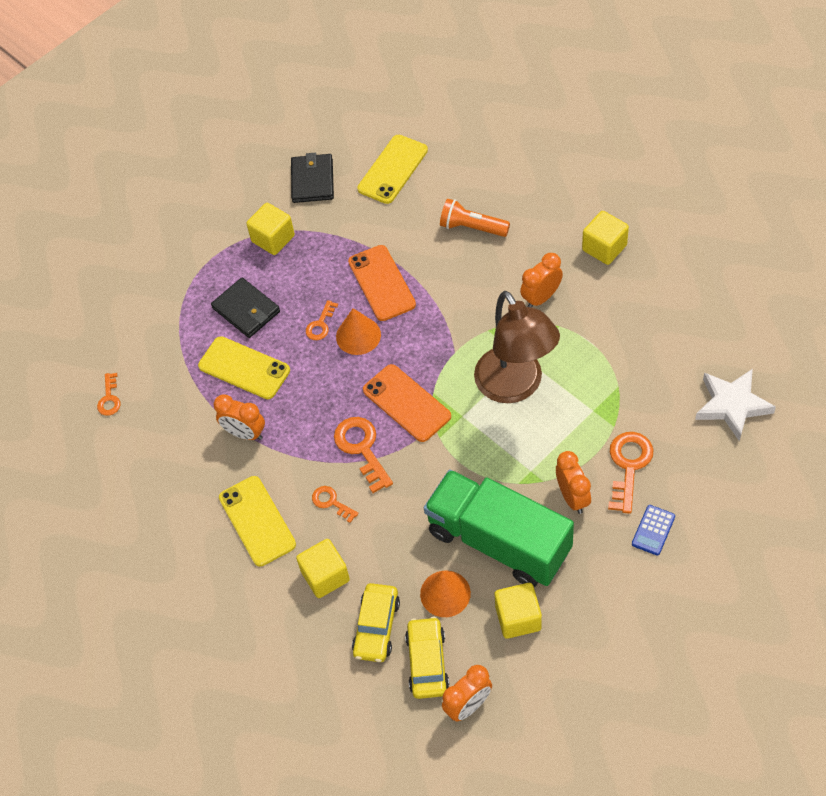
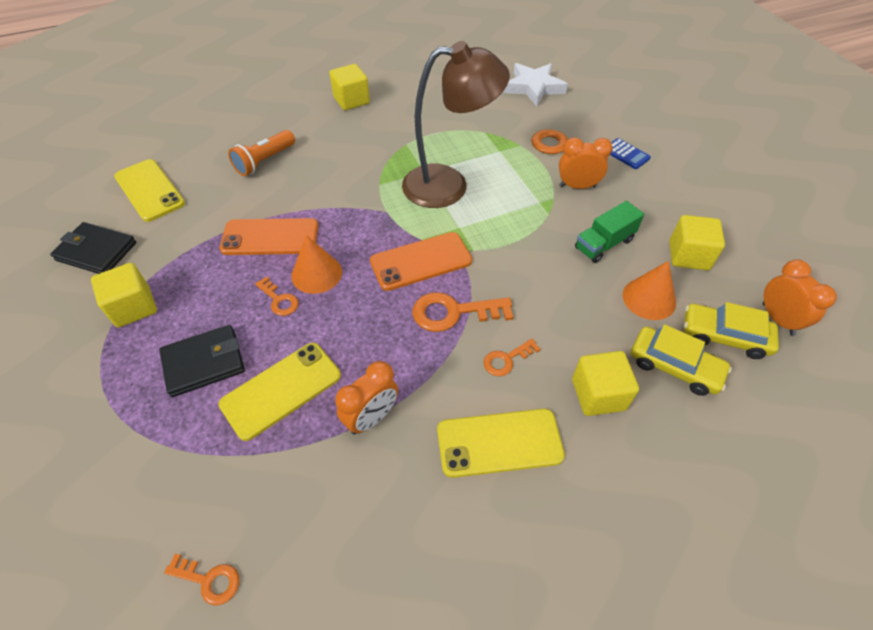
camera: 75 degrees left, 5 degrees down
(499, 541) = (604, 244): green truck -> green truck, size x0.47
(541, 297) = (371, 145): orange clock -> none

